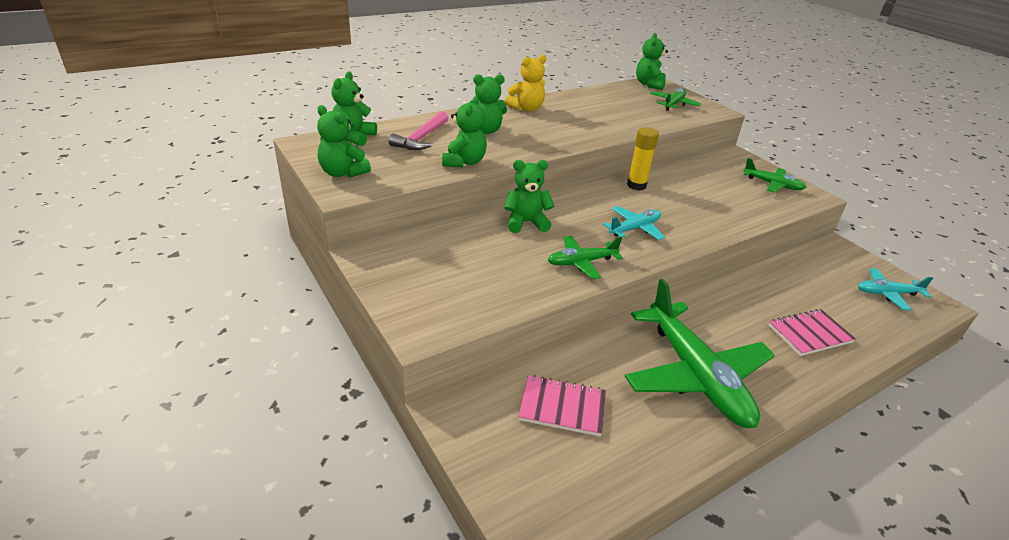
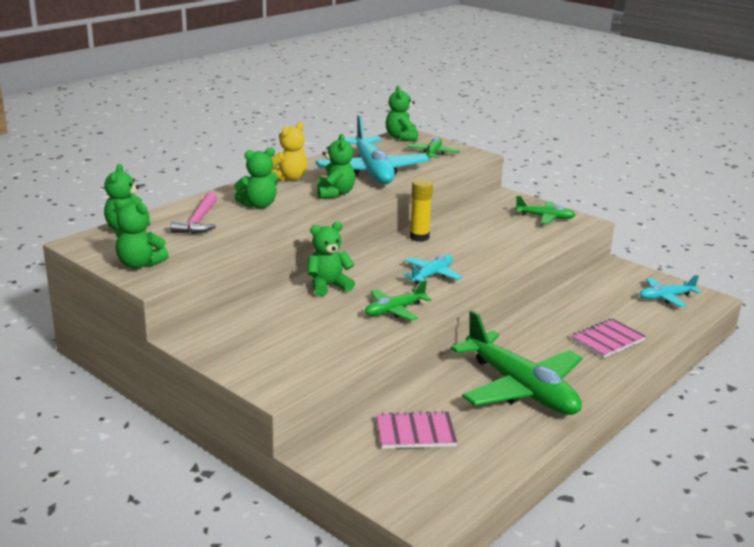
camera: 15 degrees left, 10 degrees down
(464, 162) = (254, 237): green teddy bear -> green teddy bear (335, 193)
(608, 113) = (372, 171): none -> turquoise plane

